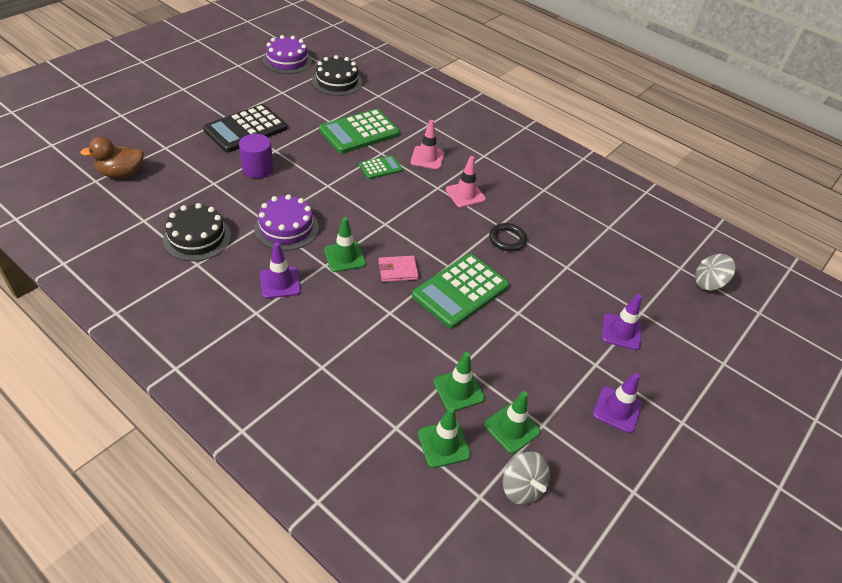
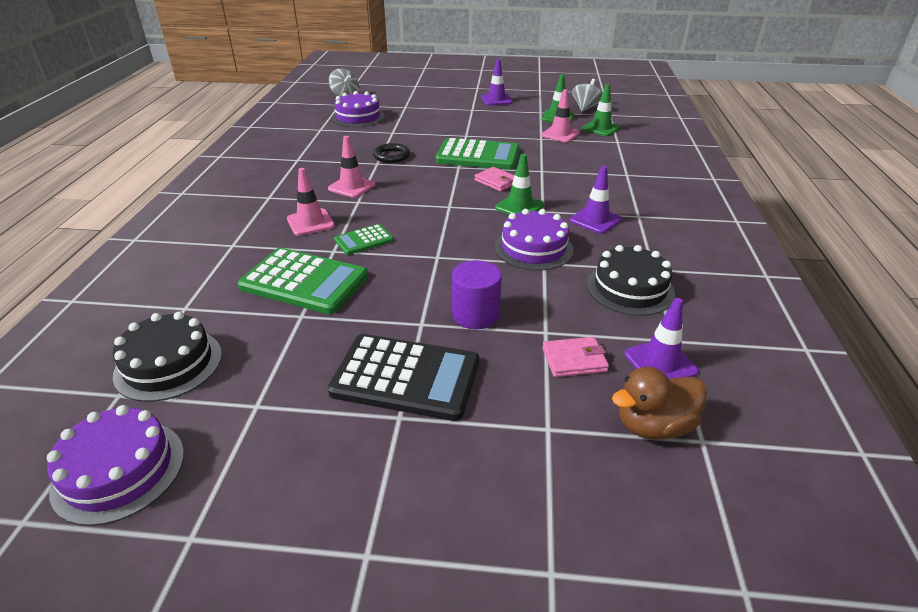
camera: 120 degrees left, 10 degrees down
(121, 173) = (653, 425): brown duck -> brown duck turned 120 degrees clockwise
(184, 178) = (574, 360): none -> pink wallet
(380, 168) = (364, 240): green calculator -> green calculator turned 60 degrees counterclockwise
(458, 390) = (560, 134): green traffic cone -> pink traffic cone
(621, 332) = (432, 108): purple traffic cone -> purple traffic cone (660, 363)
(628, 263) = (358, 117): none -> purple cake

